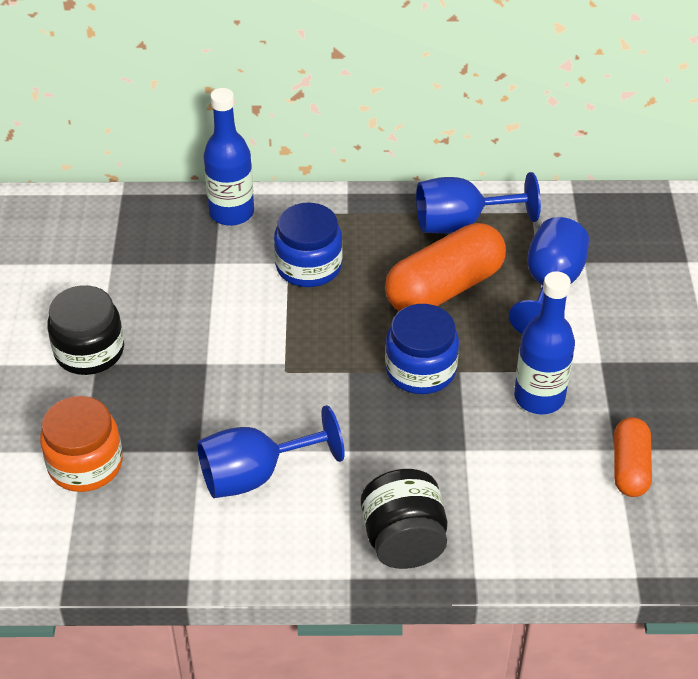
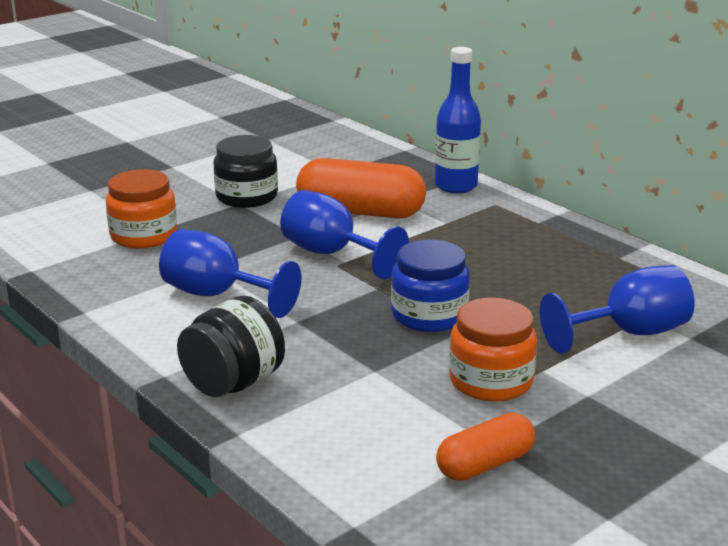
camera: 50 degrees right, 20 degrees down
(308, 266) = (456, 230): blue jar -> none
(444, 288) = (535, 289): orange capsule -> orange capsule (360, 212)
(461, 223) = (619, 267): blue goblet -> blue goblet (331, 254)
(539, 397) = (491, 381): blue bottle -> orange jar

